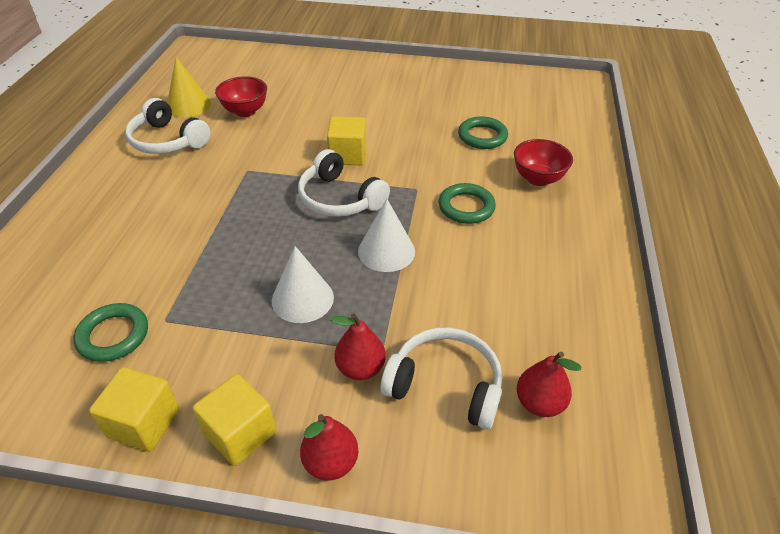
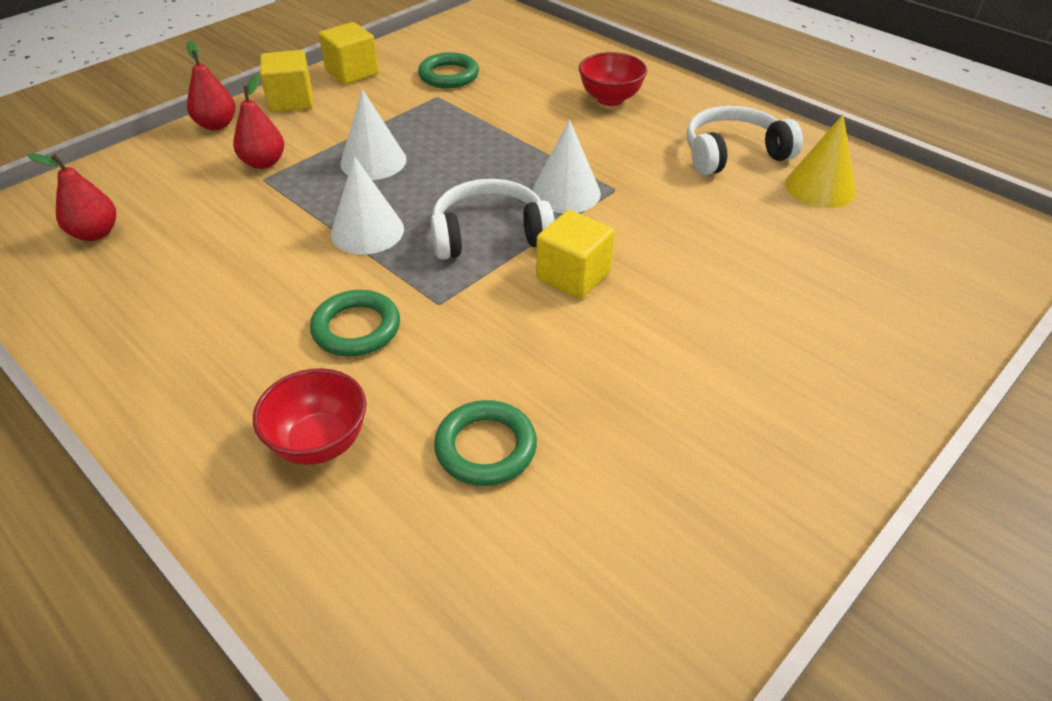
camera: 125 degrees right, 0 degrees up
(245, 111) = (768, 227): red bowl -> red bowl (610, 99)
(267, 187) = (566, 193): none -> white cone
(445, 385) = (186, 195): white headphones -> none

